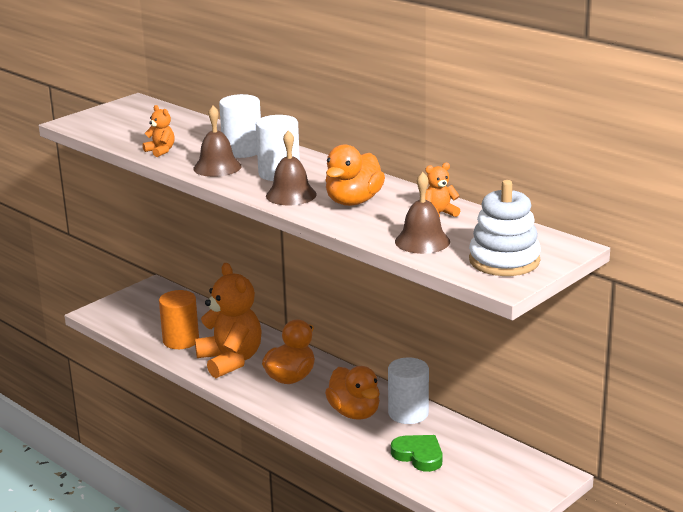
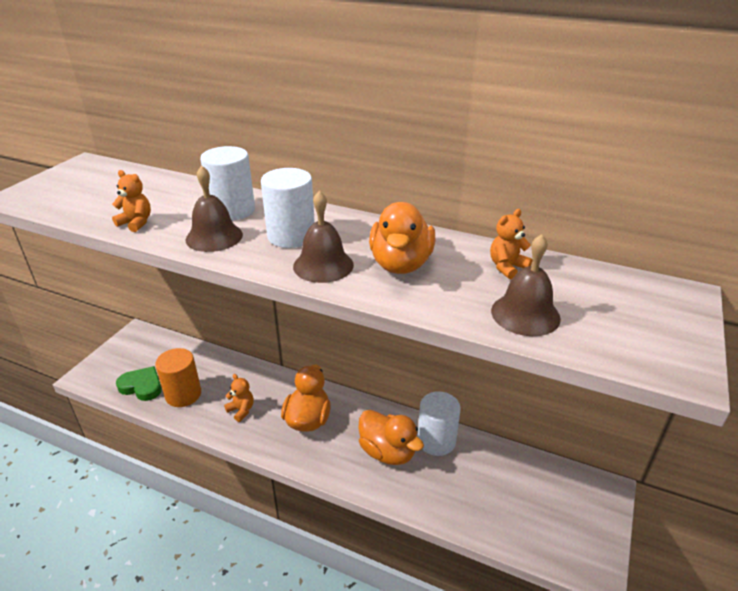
camera: 20 degrees left, 10 degrees up
(230, 360) = (241, 410): orange teddy bear -> orange teddy bear, size x0.43
(419, 455) = (474, 496): green heart -> green heart (142, 386)
(504, 261) = (642, 330): white stacking toy -> none

